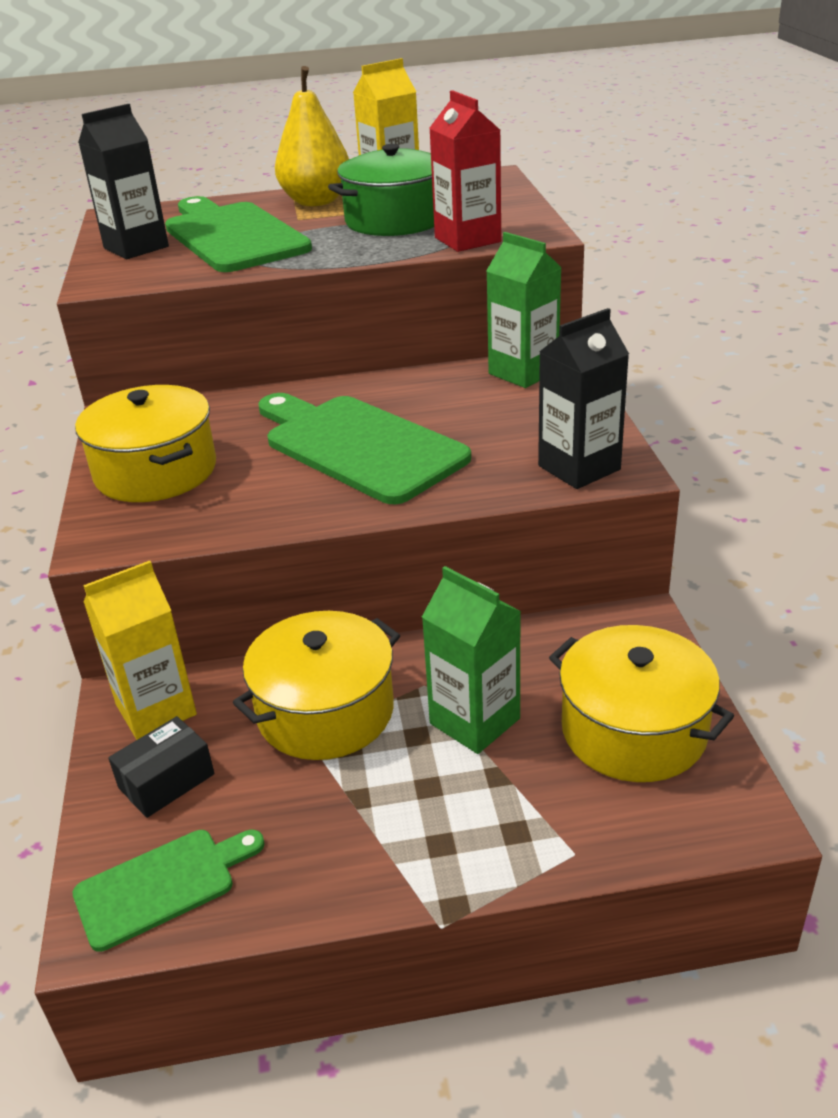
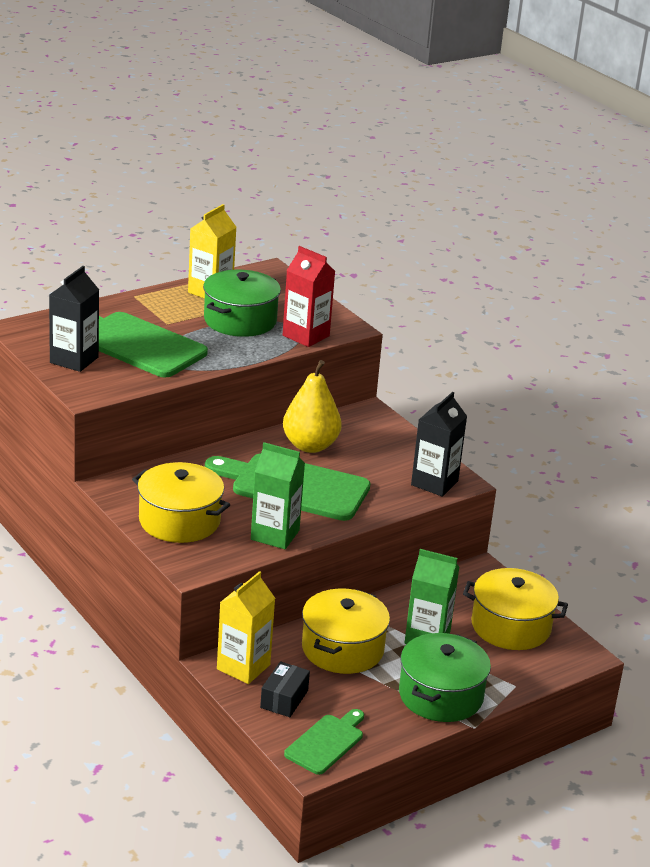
camera: 30 degrees left, 5 degrees down
(316, 201) = (163, 305): yellow pear -> yellow pear (310, 446)
(423, 839) = (440, 695): none -> green pot
(523, 372) = (355, 421): green carton -> green carton (275, 535)

